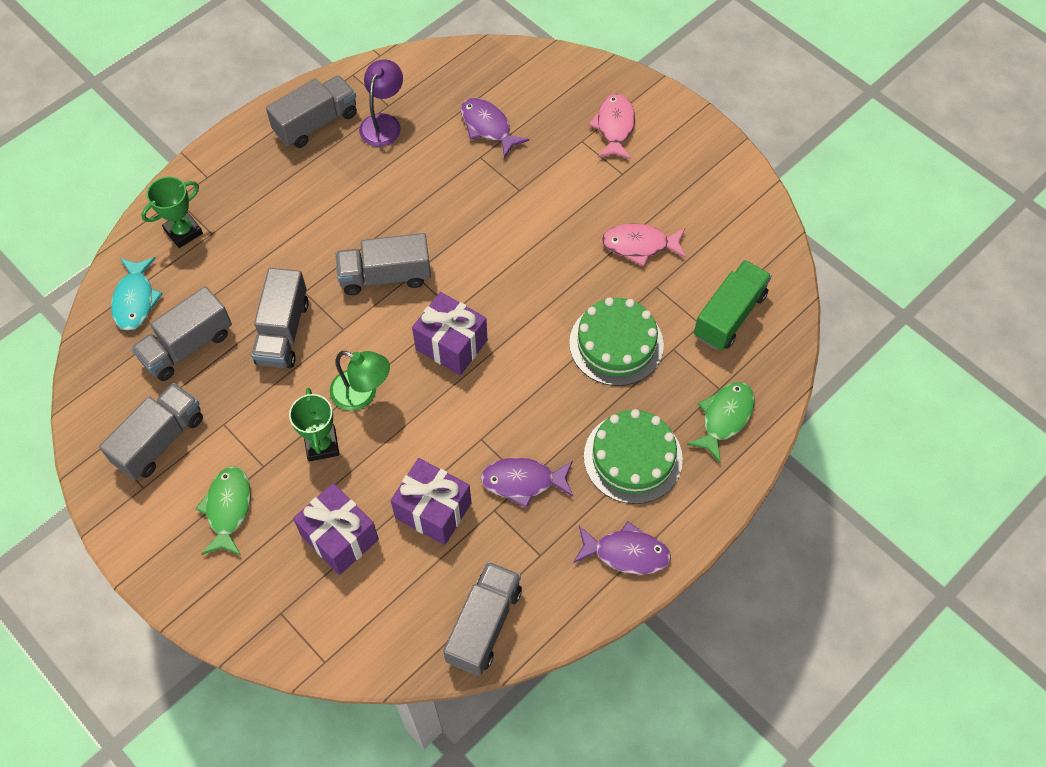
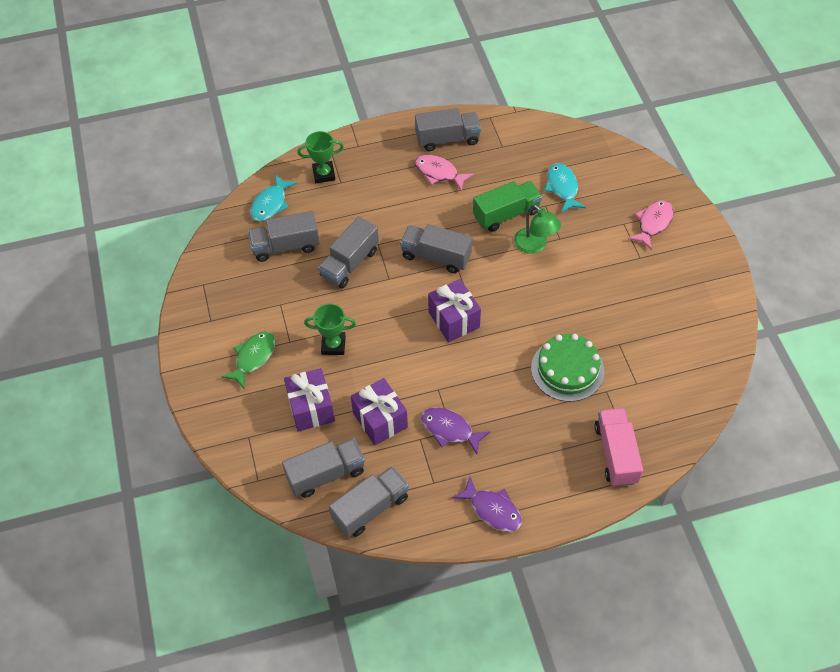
camera: 30 degrees right, 5 degrees down
(160, 440) = (236, 296): grey truck -> grey truck (326, 474)
(322, 444) = (333, 345): green trophy -> green trophy turned 75 degrees clockwise
(362, 394) = (377, 325): green lamp -> green lamp (535, 245)
(383, 123) = (492, 157): purple lamp -> none
(488, 127) = (562, 188): purple fish -> turquoise fish
(633, 457) = (534, 450): green cake -> none
(640, 245) = (623, 311): pink fish -> pink fish (439, 173)
(724, 418) = (616, 454): green fish -> pink truck
(729, 315) = (661, 387): green truck -> green truck (506, 214)

